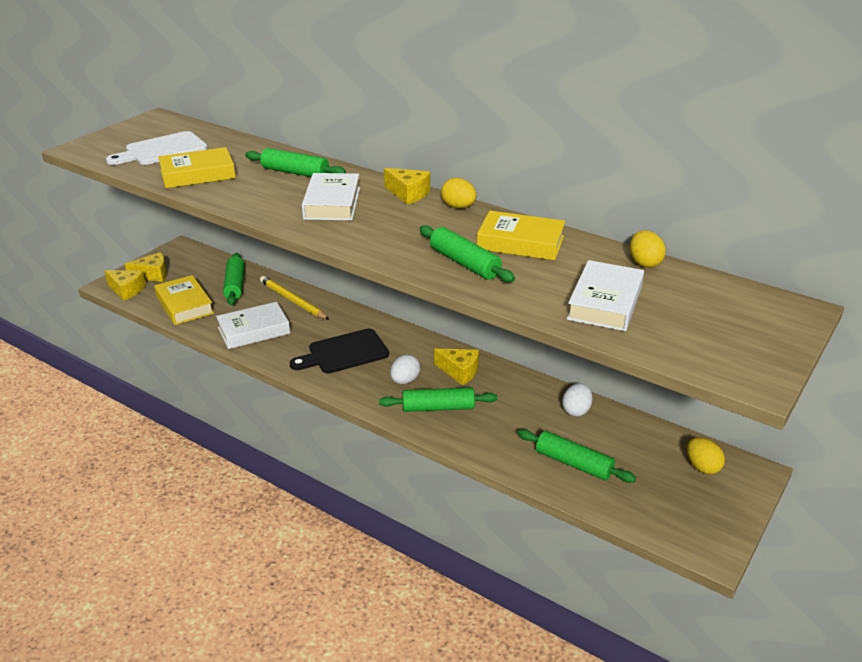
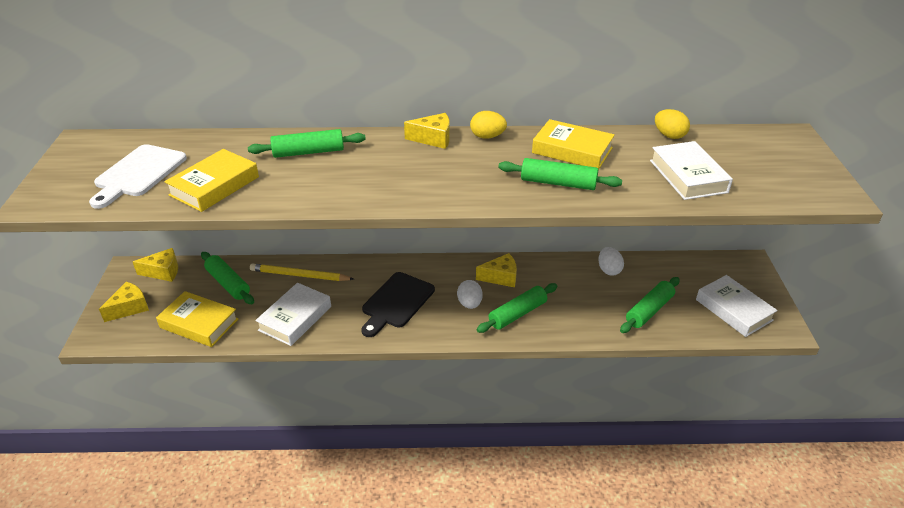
camera: 35 degrees left, 5 degrees up
(127, 290) = (119, 335): yellow cheese -> yellow cheese (163, 272)
(332, 203) = (383, 170): white book -> white book (733, 310)
(520, 242) = (572, 150): yellow book -> yellow book turned 45 degrees clockwise
(573, 463) = (649, 310): green rolling pin -> green rolling pin turned 45 degrees counterclockwise
(702, 467) = (720, 273): yellow egg -> none

